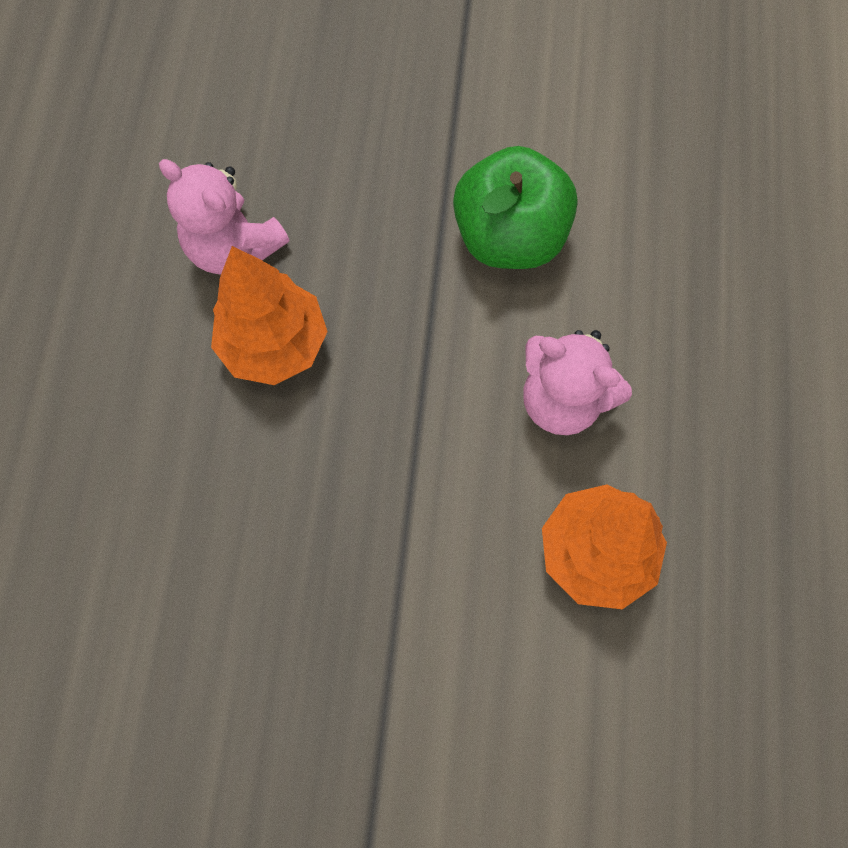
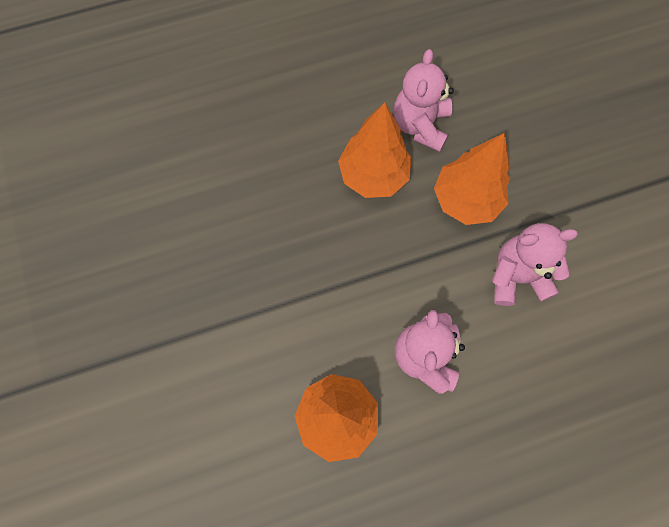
camera: 65 degrees right, 0 degrees up
(375, 244) = (466, 200): none -> orange tree
(509, 236) = (517, 276): green apple -> pink teddy bear

